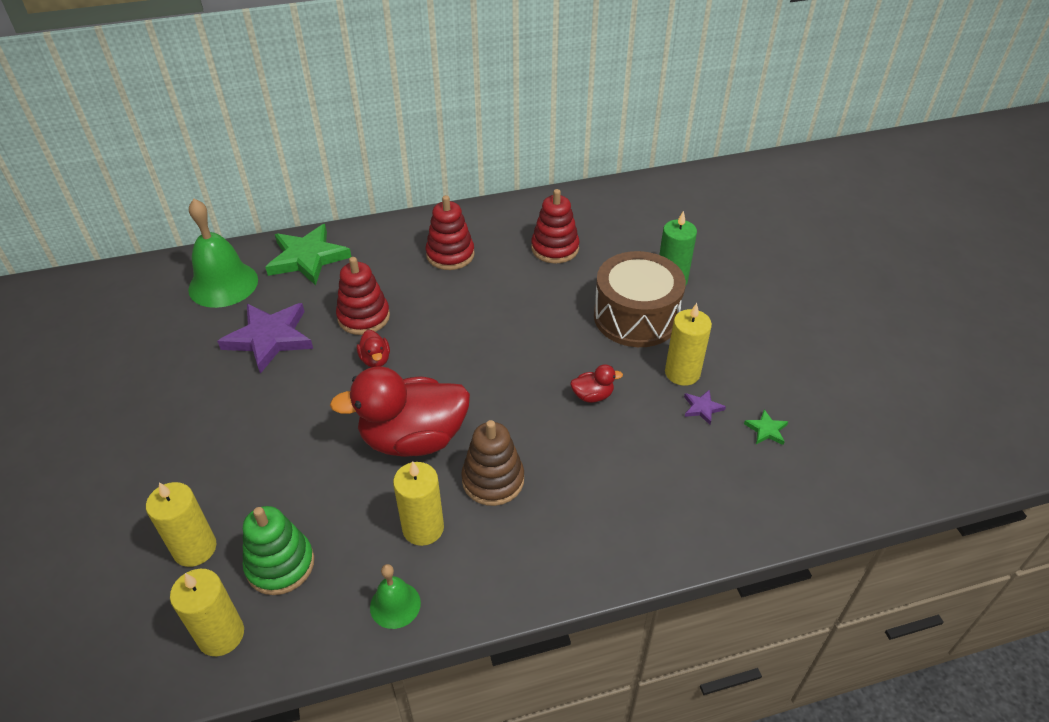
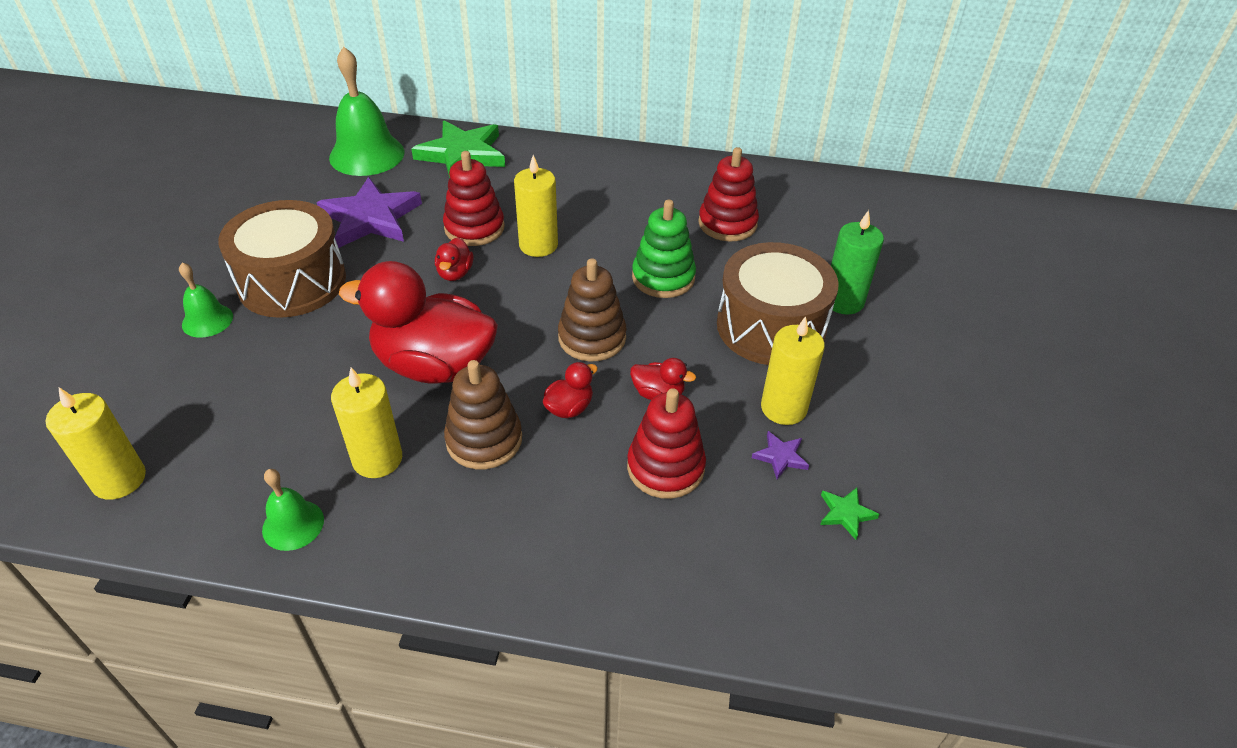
camera: 25 degrees right, 0 degrees up
(192, 476) = (207, 320): none -> green bell
(195, 548) = (159, 388): yellow candle -> yellow candle (538, 245)
(242, 416) = (292, 281): none -> brown drum
(280, 565) = (219, 436): green stacking toy -> green stacking toy (663, 277)
(450, 255) = (607, 195): red stacking toy -> red stacking toy (665, 467)
(517, 372) = (592, 338): none -> brown stacking toy
(537, 431) = (569, 408): none -> red duck

